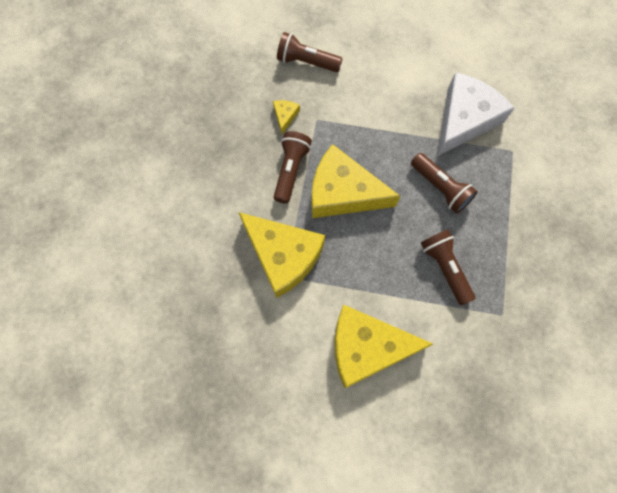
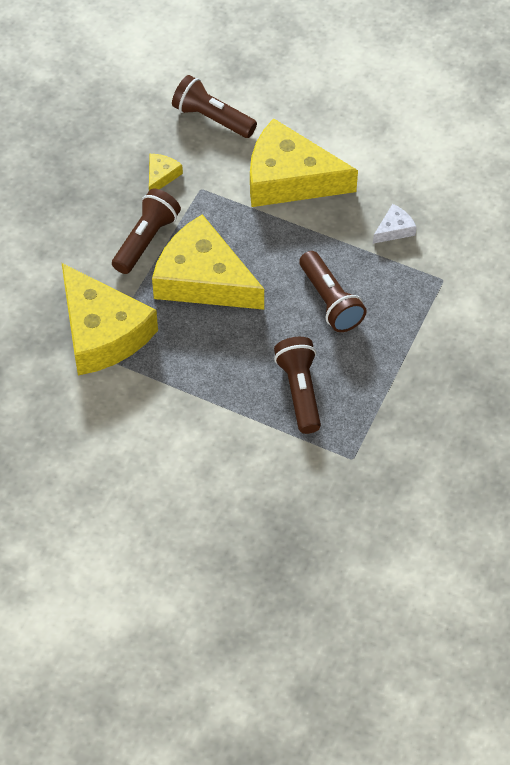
camera: 15 degrees right, 15 degrees down
(367, 347) = (169, 453): yellow cheese -> yellow cheese (289, 179)
(464, 119) = (394, 229): white cheese -> white cheese, size x0.41

